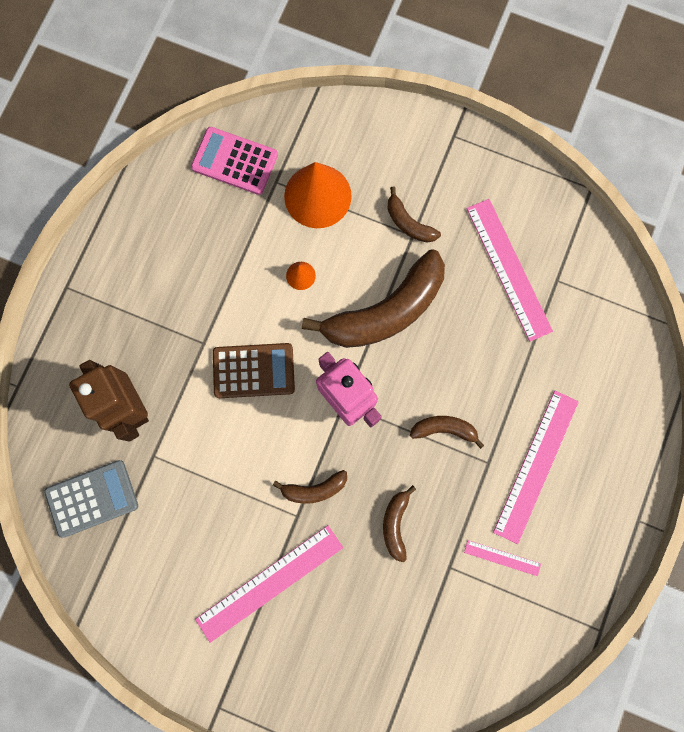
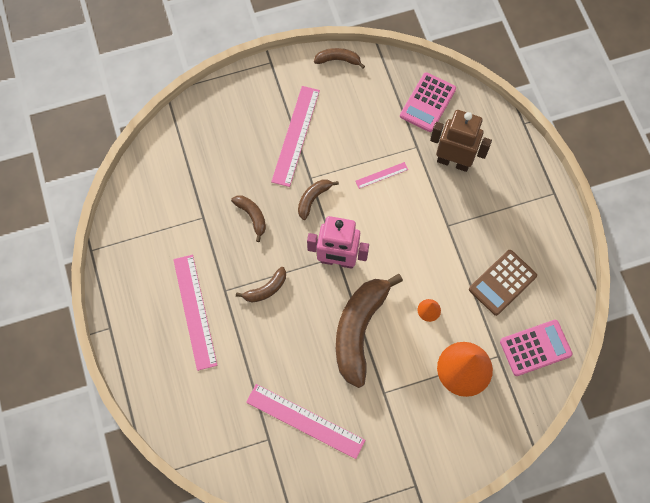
camera: 140 degrees right, 10 degrees down
(92, 498) = (427, 102): grey calculator -> pink calculator
(253, 371) = (405, 233): brown calculator -> brown calculator (502, 282)
(408, 223) = (393, 398): brown banana -> brown banana (338, 60)
(502, 558) = (176, 245): pink ruler -> pink ruler (381, 175)

